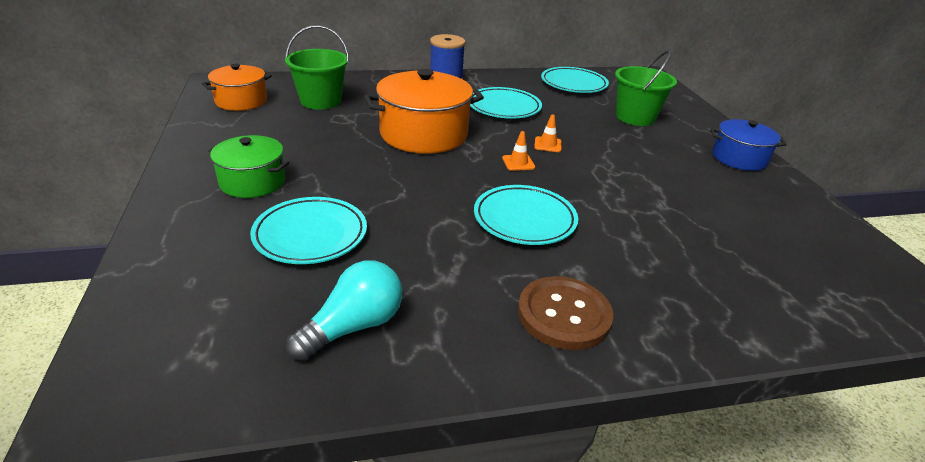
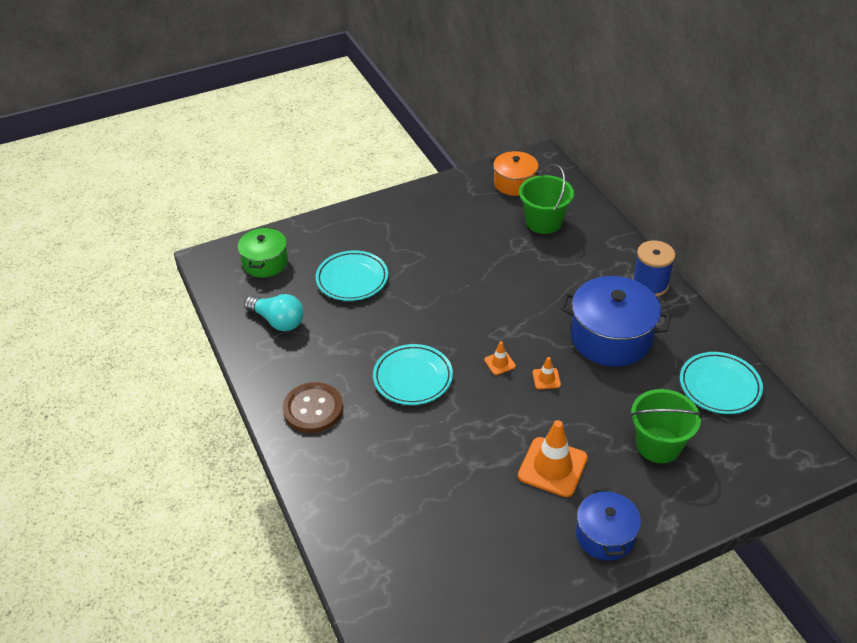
camera: 80 degrees right, 10 degrees up
(252, 182) = (400, 234): green pot -> green pot (265, 262)
(424, 134) = (518, 296): orange pot -> none
(504, 107) = (611, 337): turquoise plate -> blue pot
(663, 165) = (552, 467): none -> orange traffic cone

